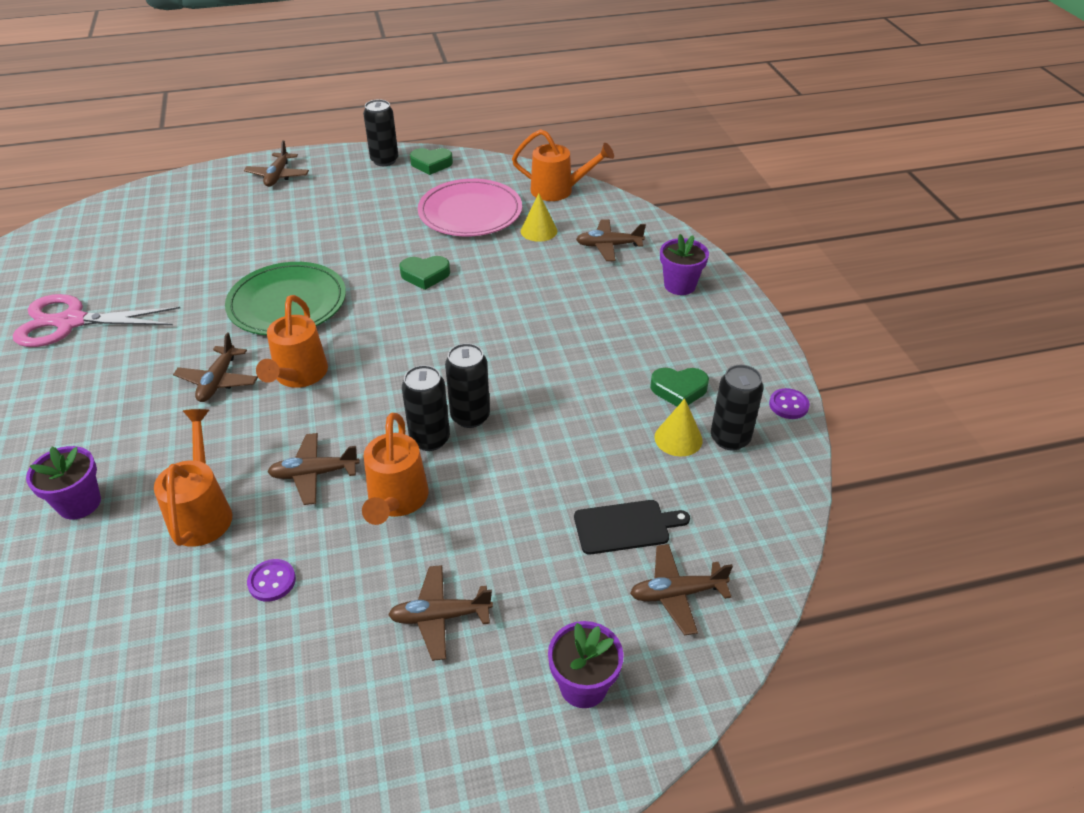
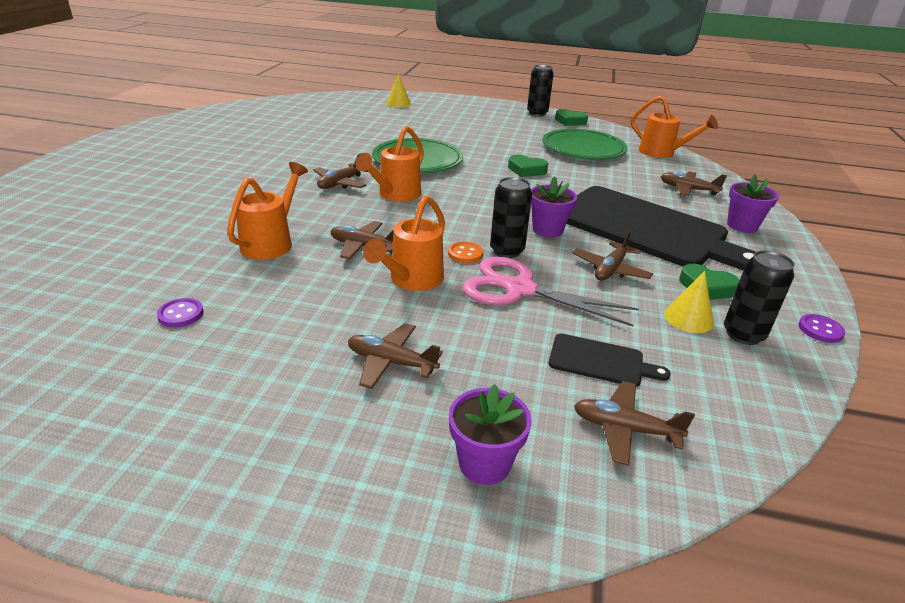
camera: 25 degrees right, 10 degrees down
(70, 322) = (277, 136): pink scissors -> pink scissors (519, 289)
(79, 503) = (202, 214): purple flower pot -> purple flower pot (547, 230)
(272, 581) = (283, 294): purple button -> purple button (181, 314)
(278, 176) = (459, 105): brown plane -> brown plane (610, 270)
(430, 439) = (465, 254): black can -> orange button
(470, 212) = (583, 148): pink plate -> green plate
(539, 231) = (632, 169): yellow cone -> yellow cone (398, 103)
(592, 326) = (646, 228): none -> black cutting board

